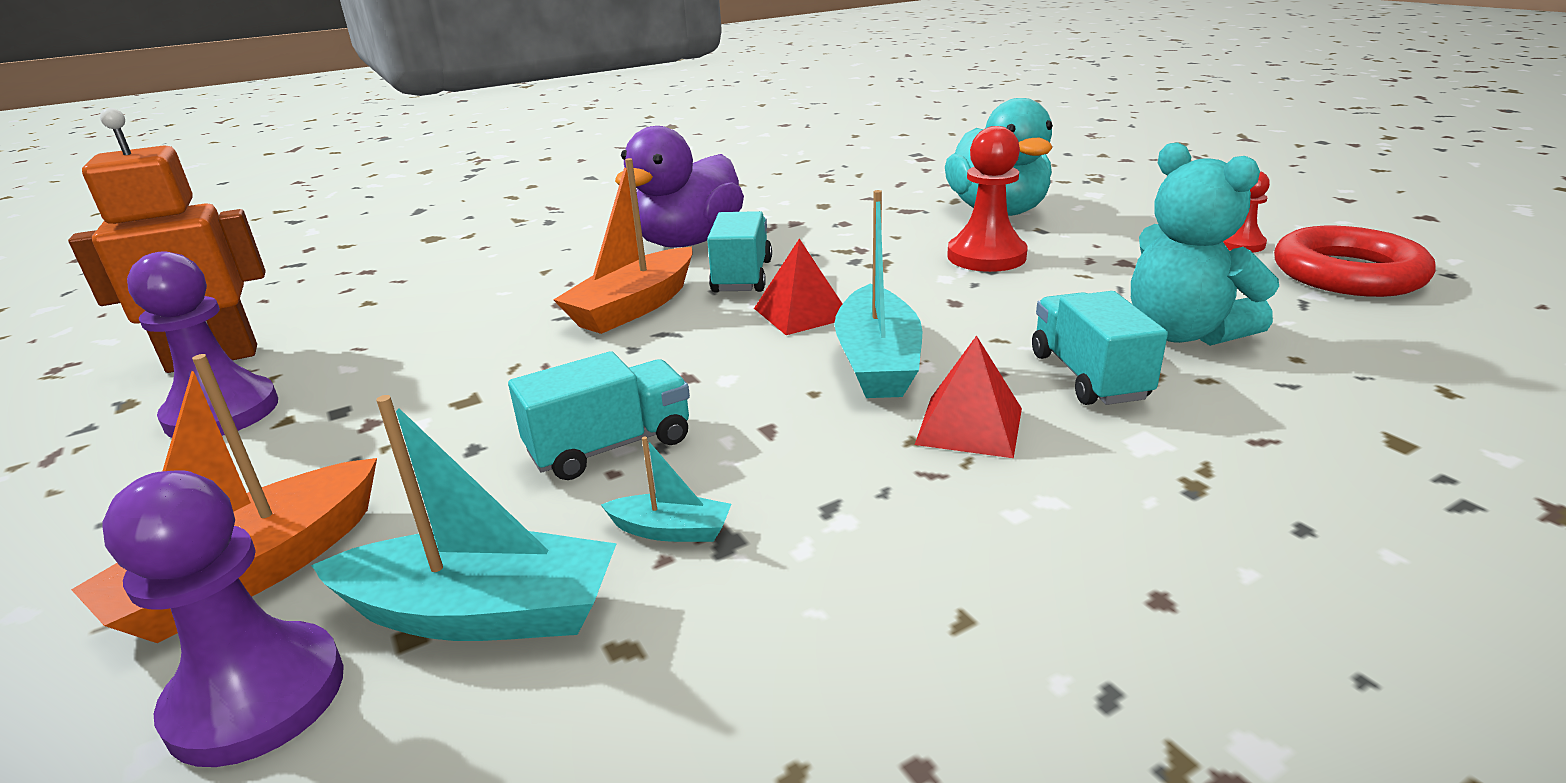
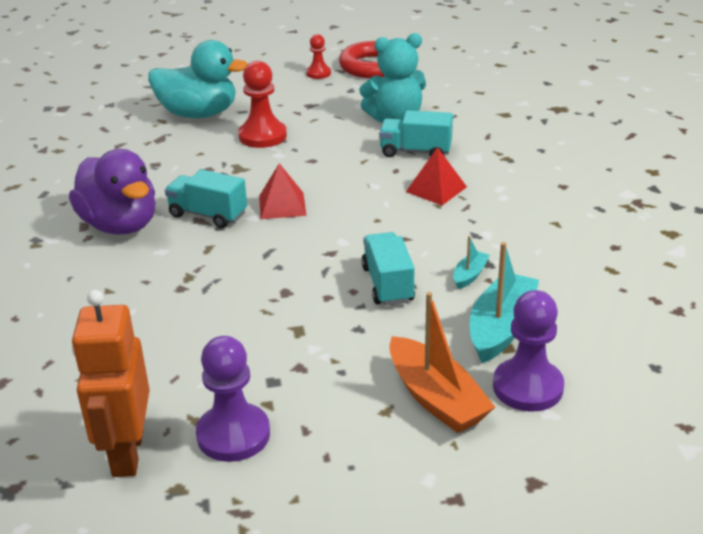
camera: 70 degrees left, 5 degrees up
(634, 307) = (217, 259): orange boat -> none
(877, 361) = (360, 196): turquoise boat -> none

